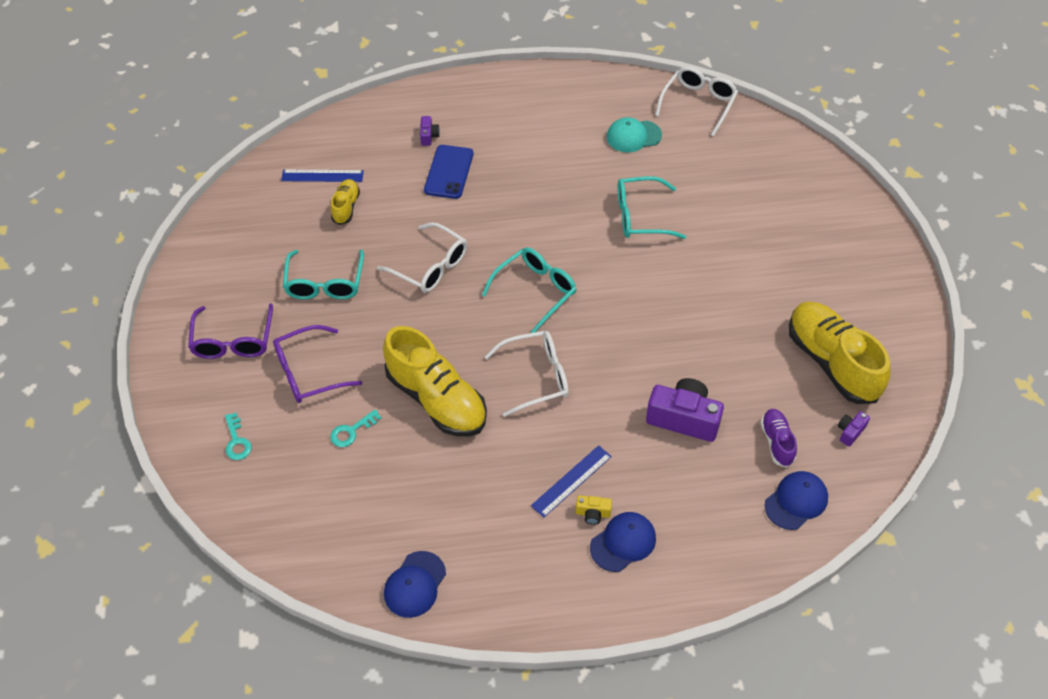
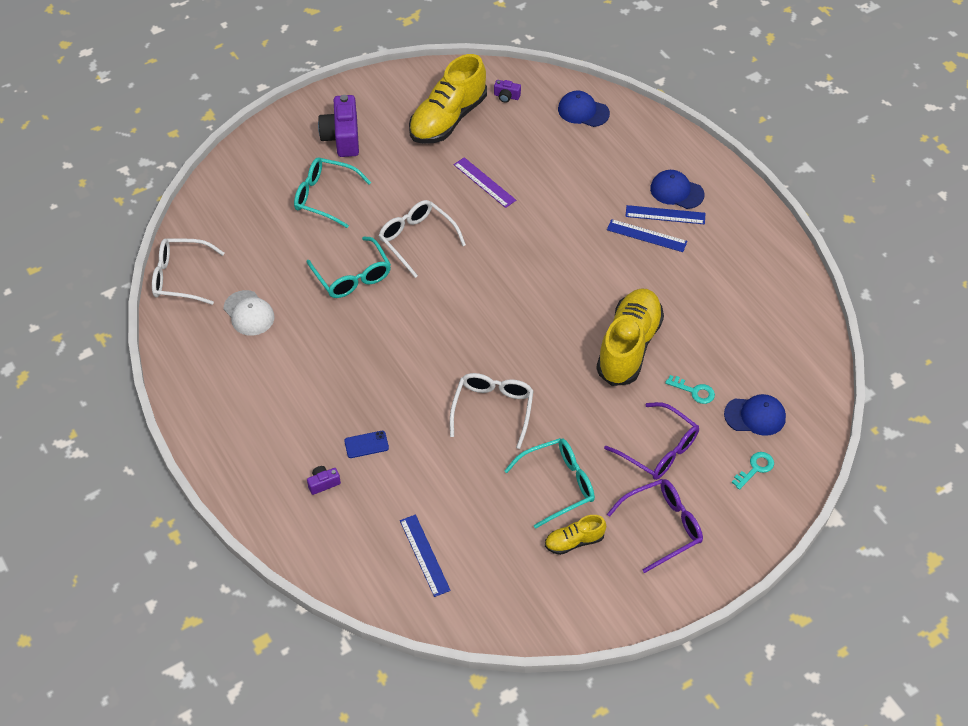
camera: 115 degrees left, 0 degrees up
(346, 207) = (456, 512): yellow shoe -> yellow shoe (574, 541)
(415, 584) = (789, 295): blue cap -> blue cap (755, 416)
(449, 172) = (366, 444): blue phone -> blue phone, size x0.57
(535, 291) = (478, 321): turquoise glasses -> turquoise glasses (324, 197)
(536, 377) = (567, 289): white glasses -> white glasses (416, 239)
(593, 513) = (665, 215): yellow camera -> blue ruler
(633, 136) = (249, 313): turquoise cap -> white cap
(684, 418) = (551, 188): purple camera -> purple camera (342, 137)
(719, 361) = (484, 182): none -> purple ruler
(777, 442) = (540, 132): purple shoe -> none

